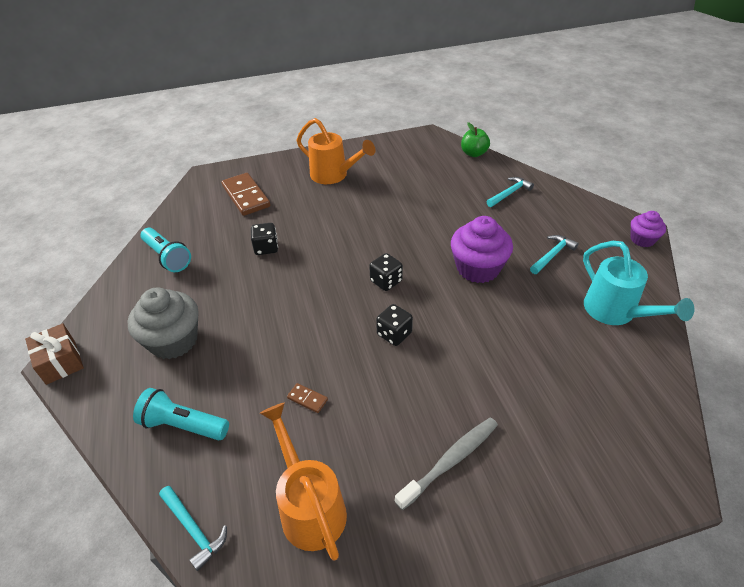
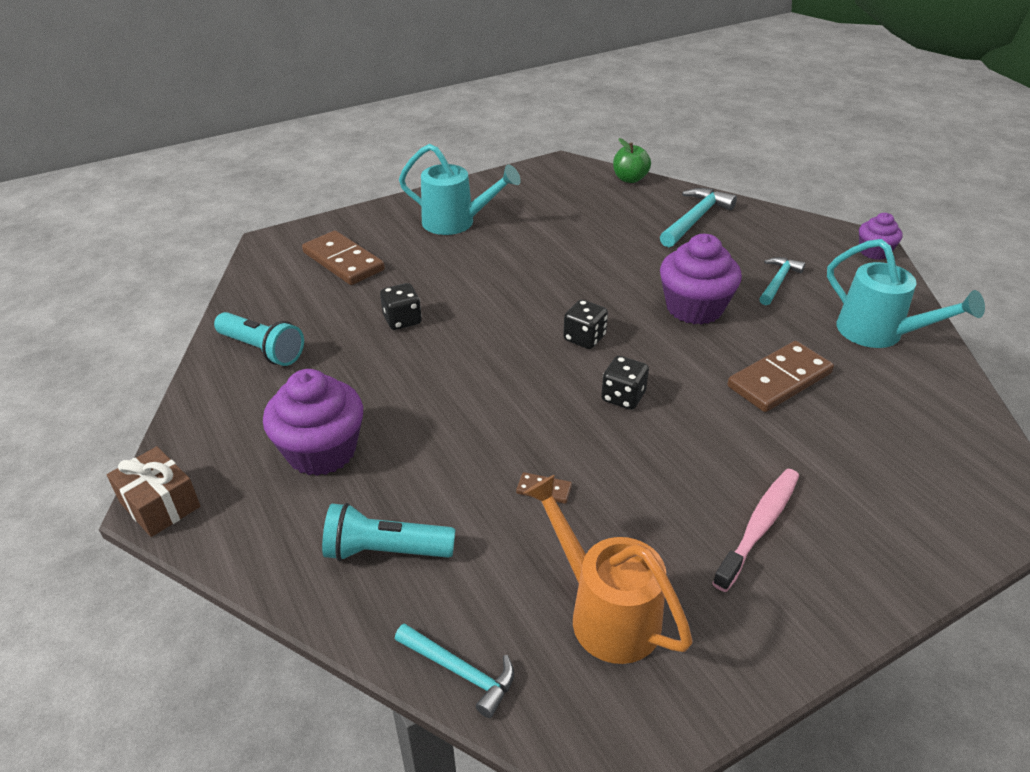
camera: 15 degrees left, 5 degrees down
(173, 340) = (321, 451): grey cupcake -> purple cupcake
(333, 175) = (456, 223): orange watering can -> turquoise watering can
(450, 461) = (759, 526): grey toothbrush -> pink toothbrush
(509, 193) = (695, 219): turquoise hammer -> turquoise hammer, size x1.53
(518, 339) = (779, 380): none -> brown domino

